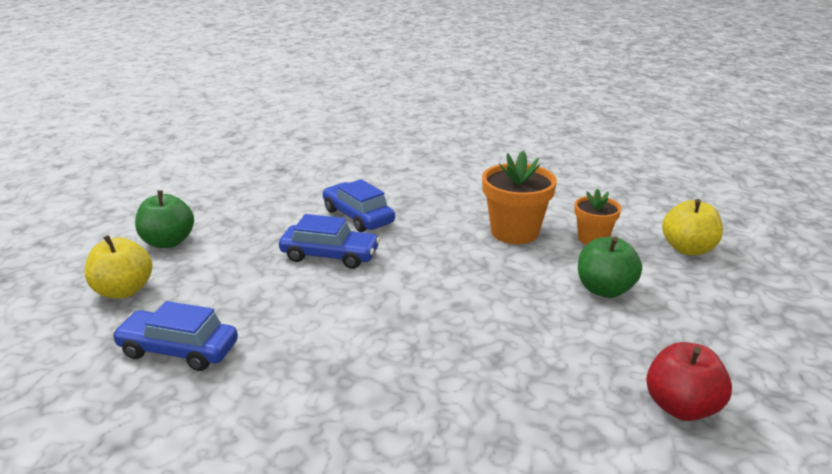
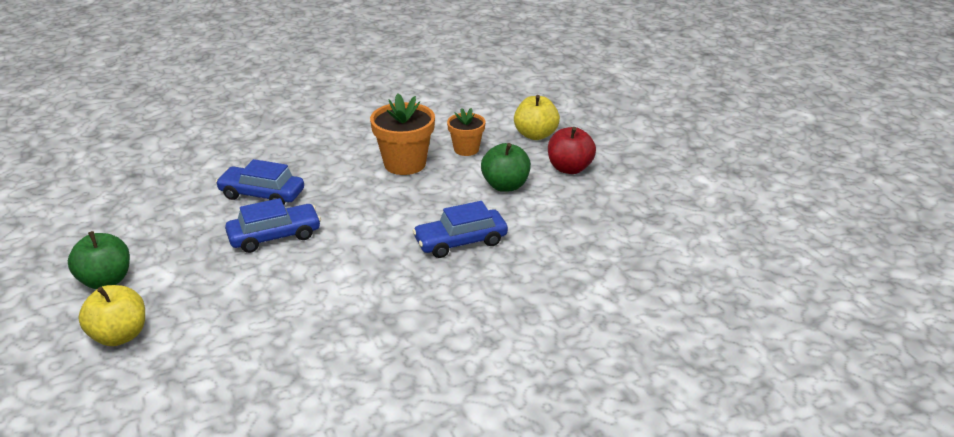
camera: 35 degrees left, 5 degrees up
(178, 350) = (234, 356): blue car -> blue car (460, 241)
(681, 407) = (608, 244): red apple -> red apple (569, 168)

